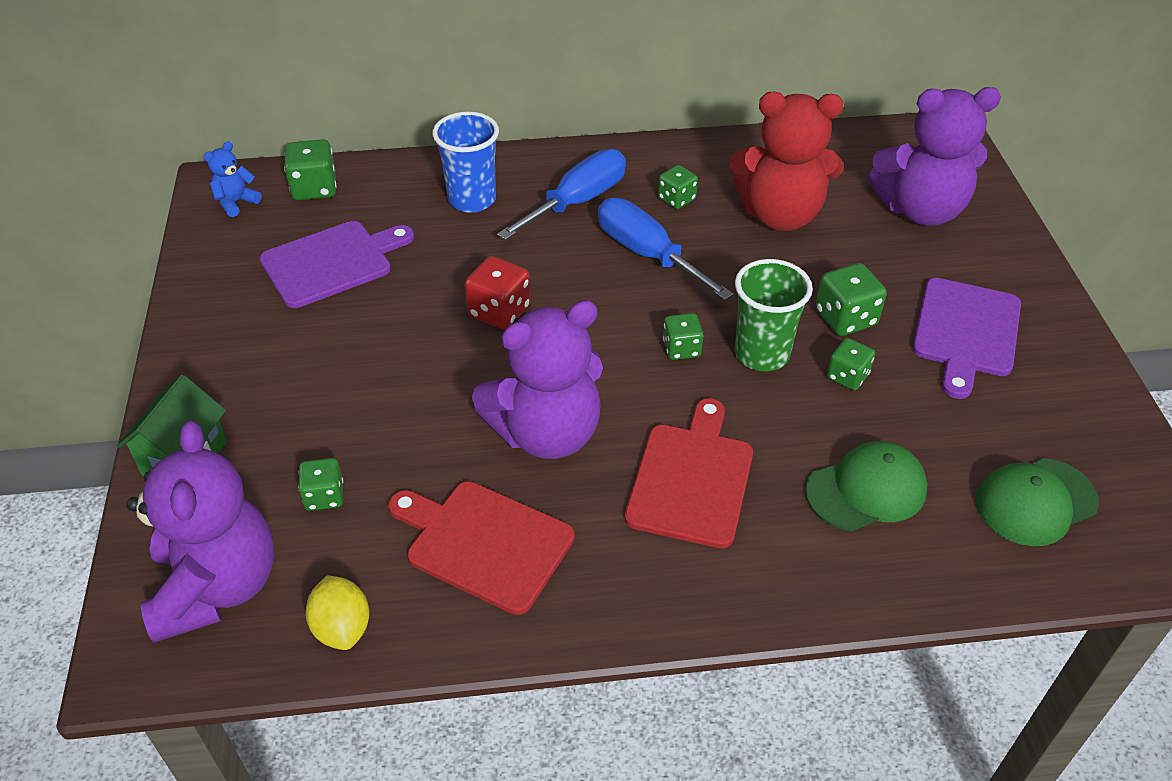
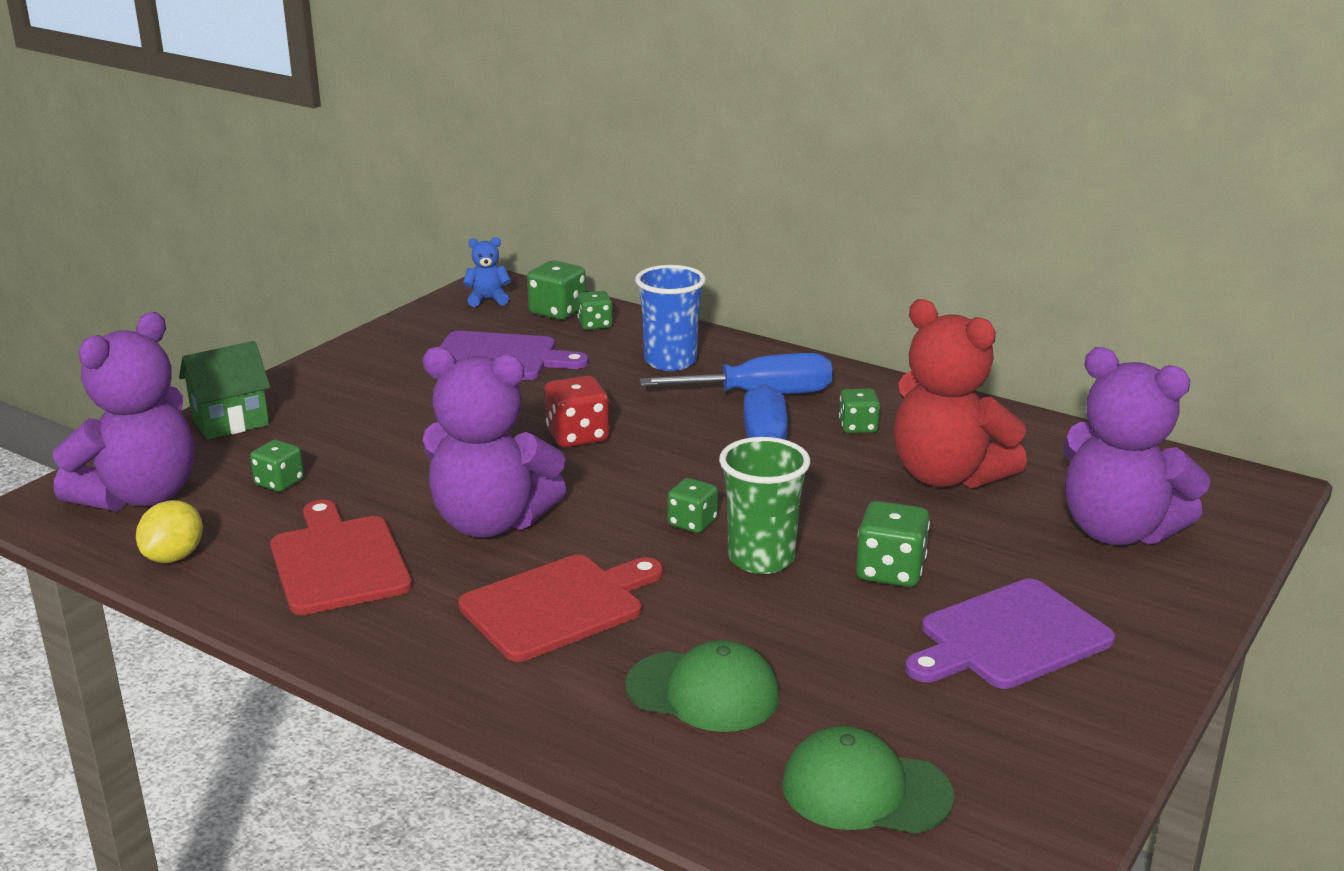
camera: 40 degrees right, 20 degrees down
(847, 376) = (820, 610): green dice -> green dice (595, 324)

